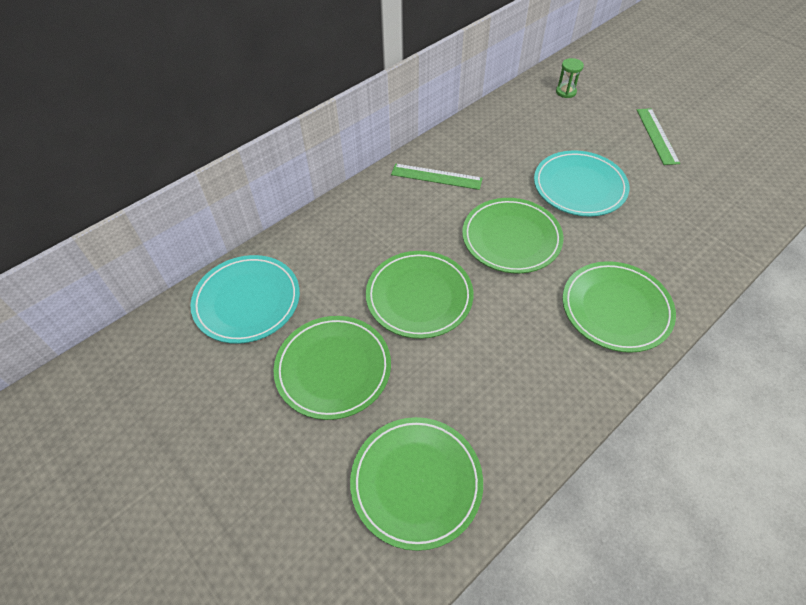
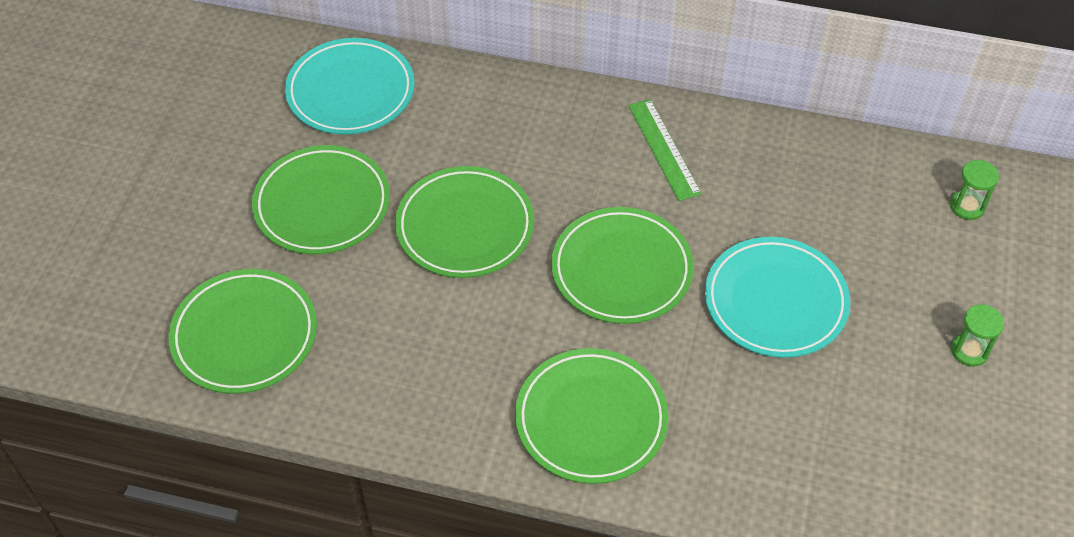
camera: 55 degrees right, 0 degrees up
(657, 136) = (969, 351): green ruler -> green hourglass

